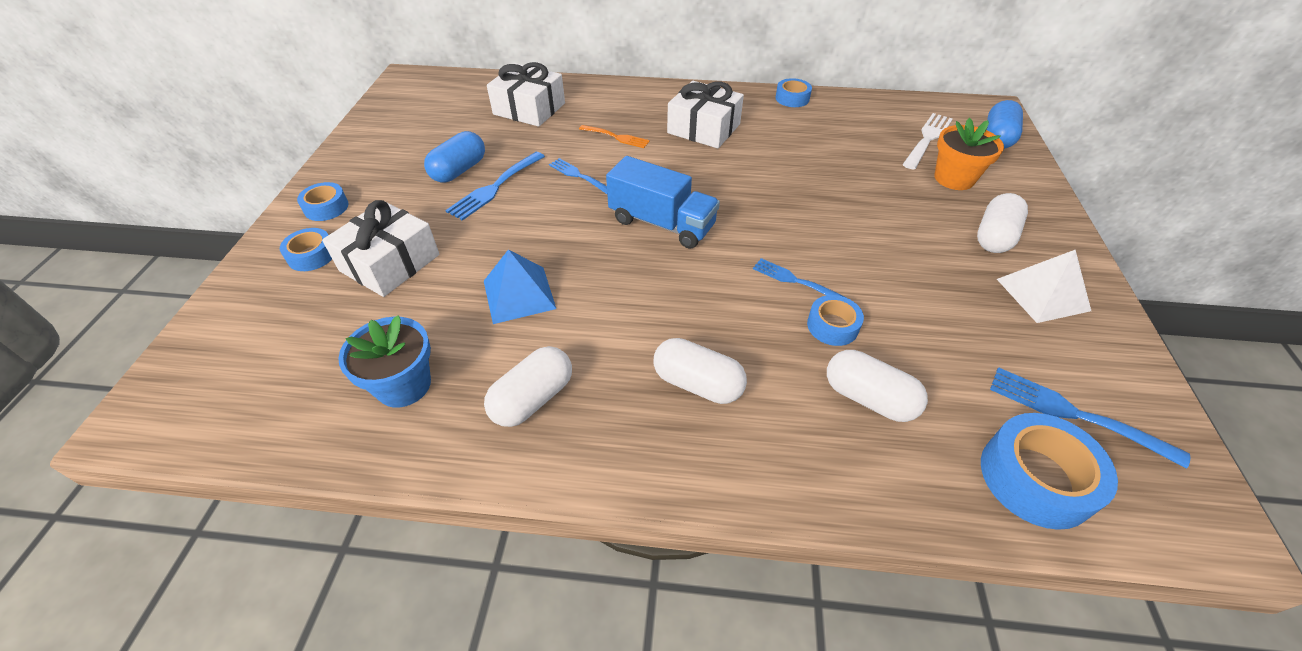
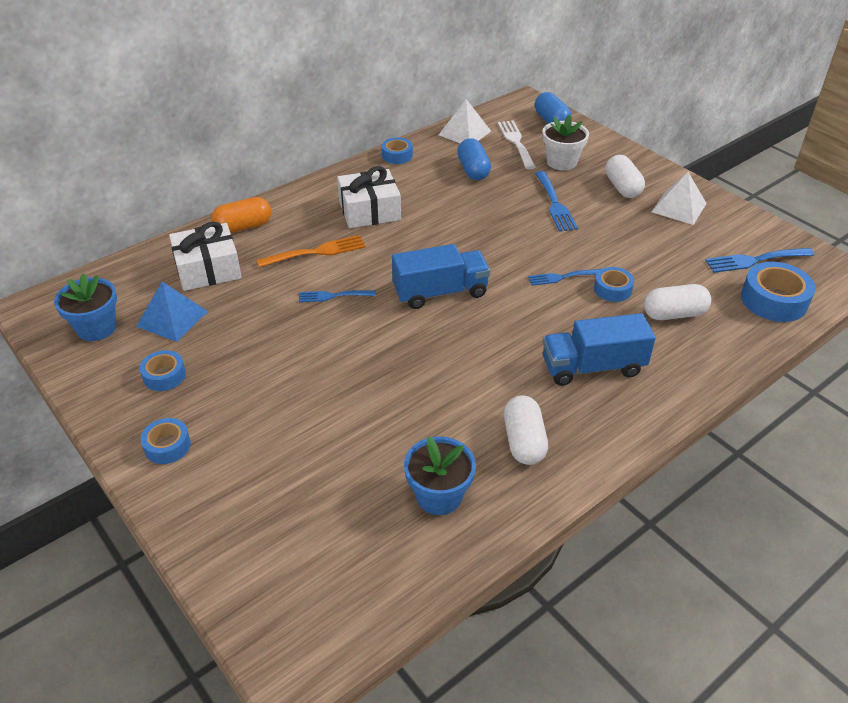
camera: 45 degrees left, 5 degrees down
(312, 255) = (223, 482): blue tape -> blue tape (164, 376)
(390, 263) = (296, 442): white gift -> none
(413, 109) = (96, 328): none -> blue flower pot
(459, 170) = (233, 349): blue capsule -> blue capsule (473, 170)
(494, 188) = (285, 343): blue fork -> blue fork (555, 204)
(519, 294) = (421, 395): blue pyramid -> blue pyramid (172, 319)
(595, 93) = (243, 227): none -> orange capsule
(617, 137) = (316, 252): orange fork -> orange fork, size x1.50
(697, 384) = (592, 367): white capsule -> blue truck
(885, 108) = (464, 133): none -> white pyramid
(954, 178) = (561, 162): orange flower pot -> white flower pot

